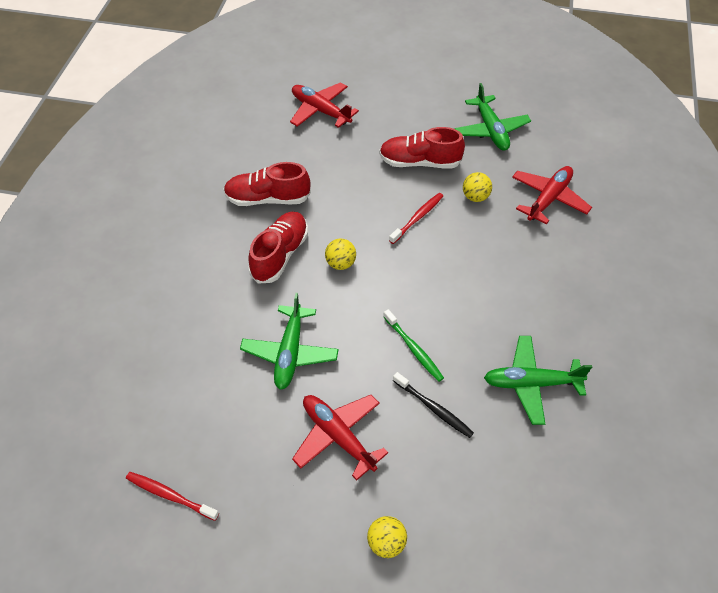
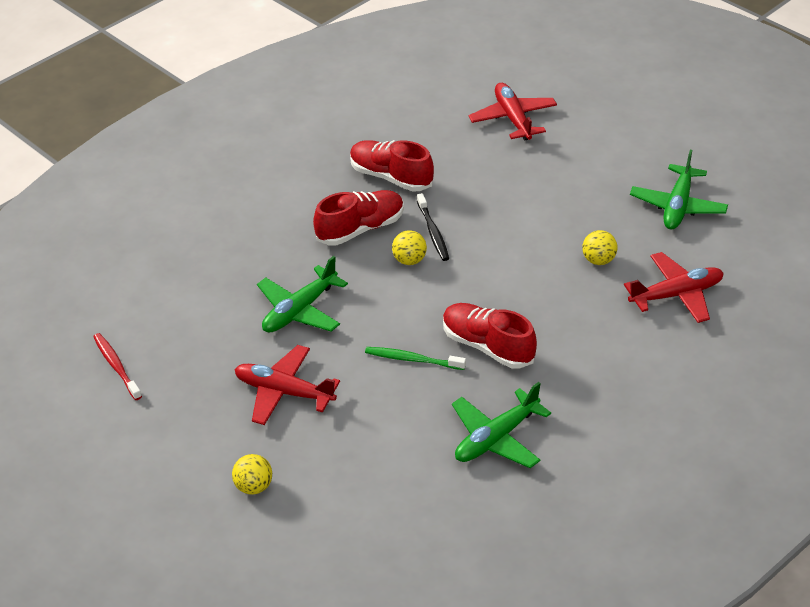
camera: 35 degrees right, 10 degrees down
(338, 436) = (284, 392): red plane -> red plane turned 60 degrees counterclockwise
(414, 349) = (412, 359): green toothbrush -> green toothbrush turned 105 degrees clockwise
(418, 217) = (521, 253): red toothbrush -> none
(419, 162) = (570, 205): red shoe -> red shoe (487, 346)
(434, 409) = (386, 413): black toothbrush -> black toothbrush (433, 232)
(531, 383) = (496, 438): green plane -> green plane turned 75 degrees counterclockwise

